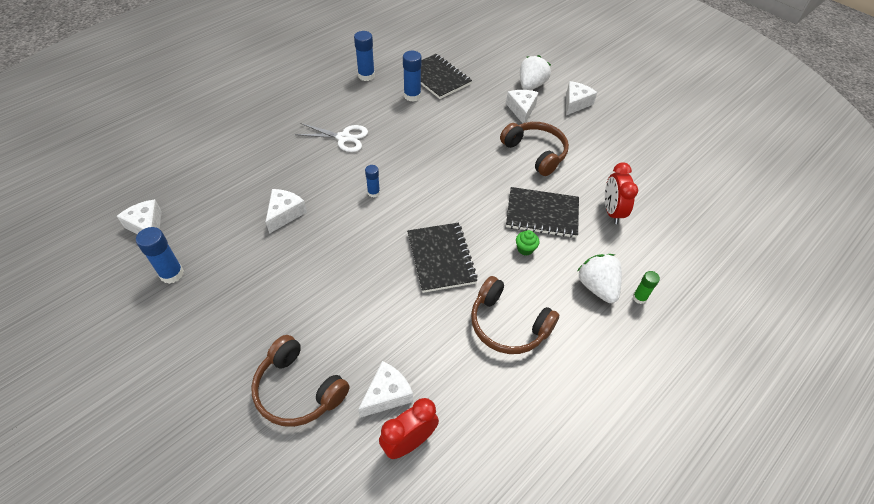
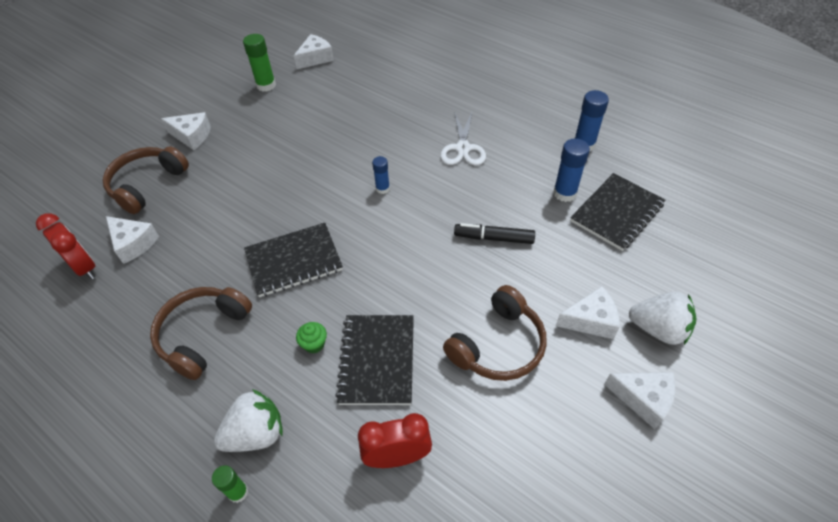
camera: 85 degrees right, 0 degrees up
(172, 274) = (266, 85): blue glue stick -> green glue stick
(285, 214) = (341, 131): white cheese -> white cheese (192, 136)
(445, 138) = (494, 238): none -> black marker

